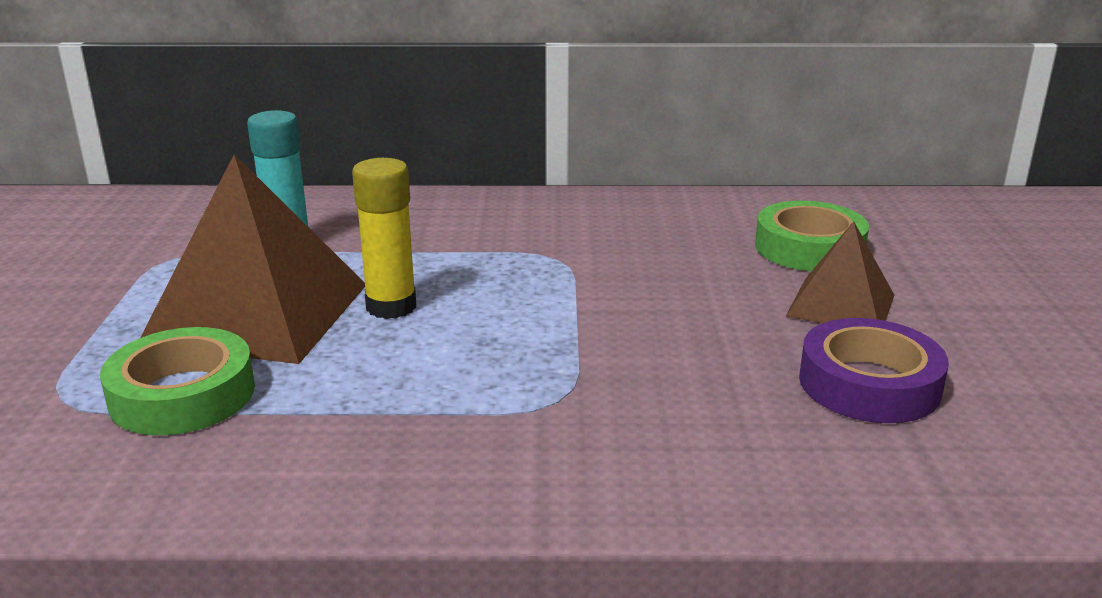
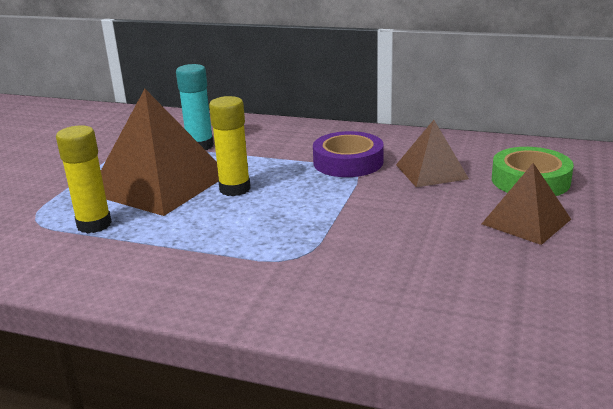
camera: 20 degrees right, 0 degrees up
(182, 394) = (94, 225): green tape -> yellow glue stick
(670, 249) = (431, 171): none -> brown pyramid
(869, 384) = (509, 276): purple tape -> purple tape (348, 162)

